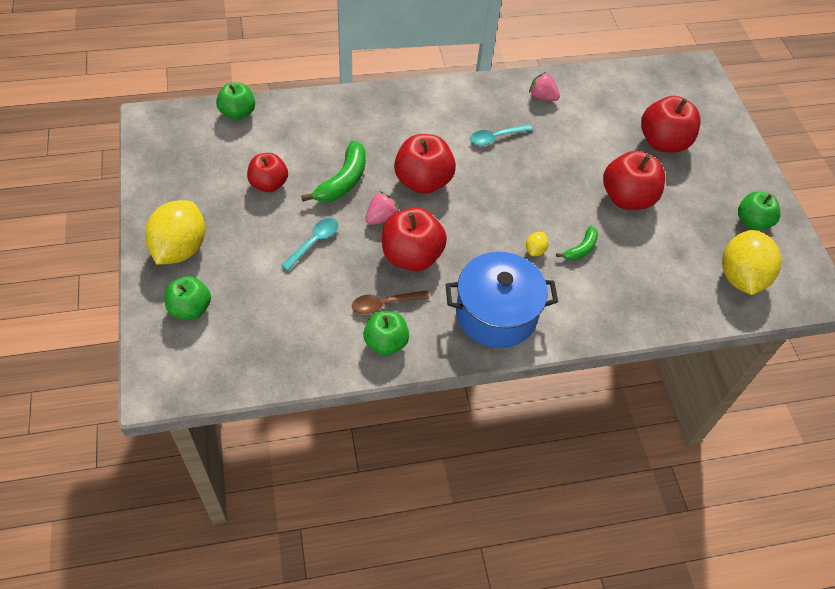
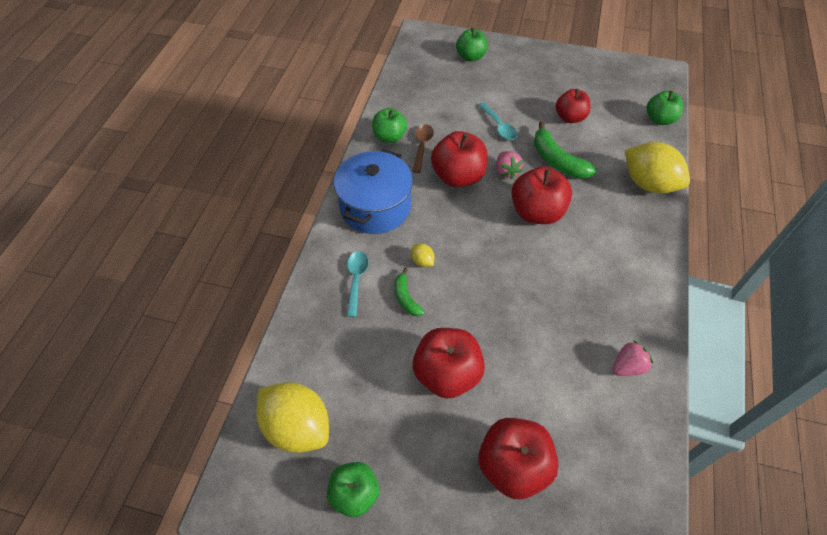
camera: 120 degrees right, 0 degrees up
(180, 248) = (524, 62): yellow lemon -> yellow lemon (648, 184)
(496, 138) = (575, 292): turquoise spoon -> turquoise spoon (356, 280)

